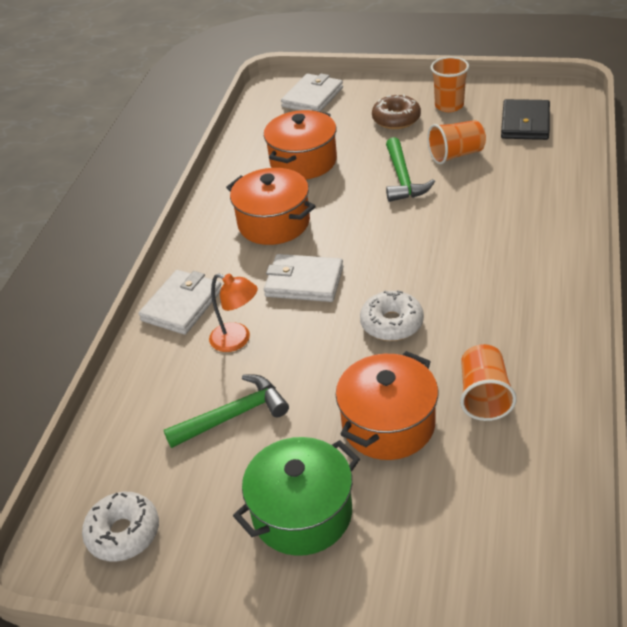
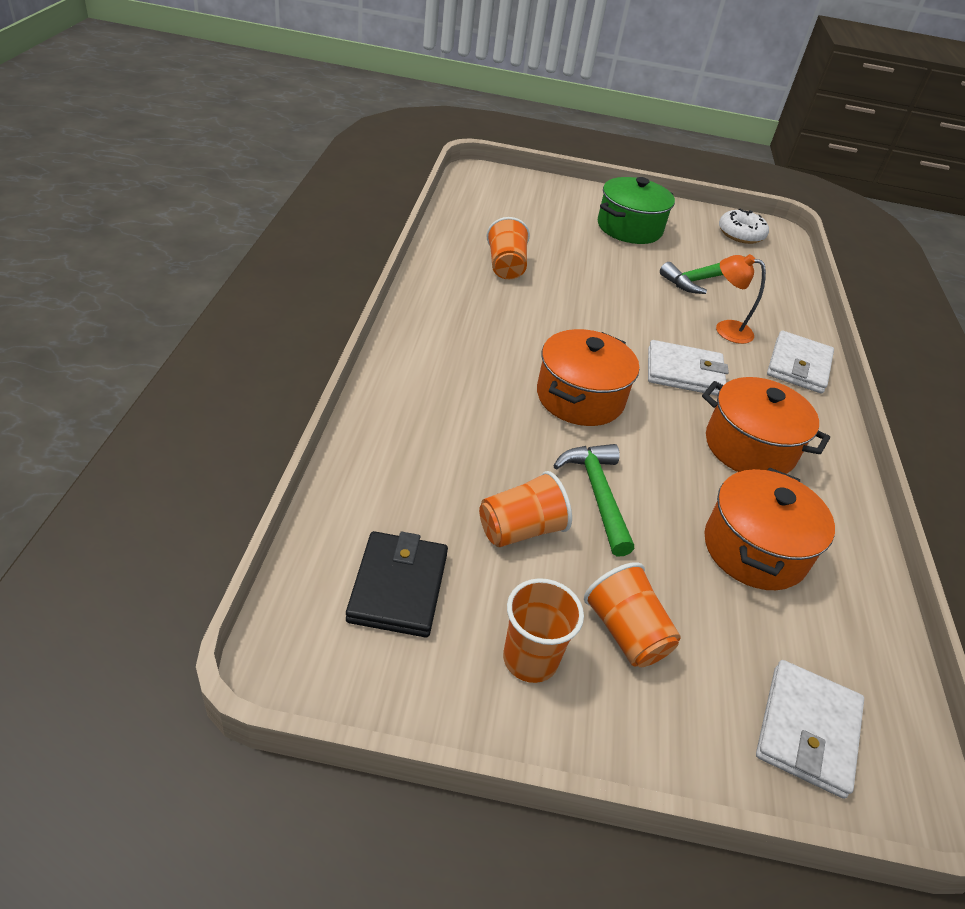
camera: 165 degrees right, 0 degrees up
(388, 424) = (579, 260): orange pot -> orange pot (580, 398)
(392, 323) = (587, 324): white donut -> none
(396, 119) = (626, 632): brown donut -> orange cup

